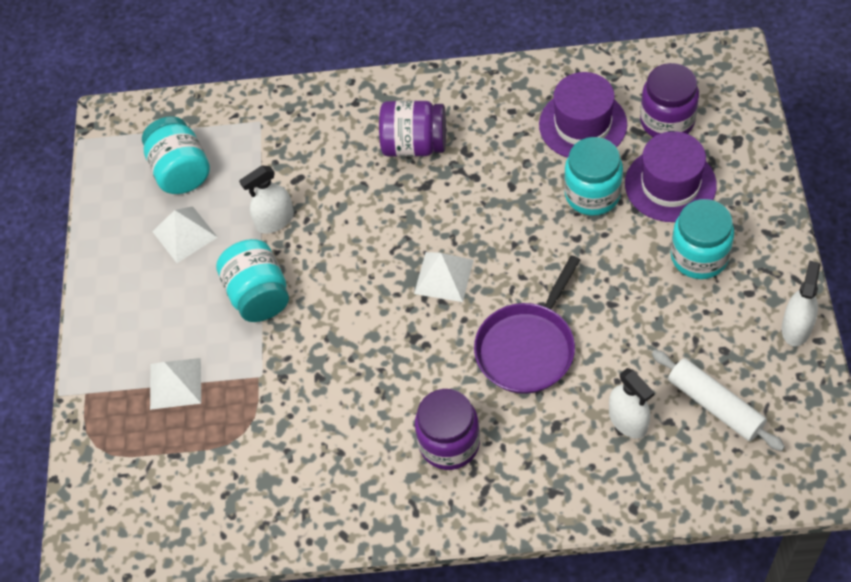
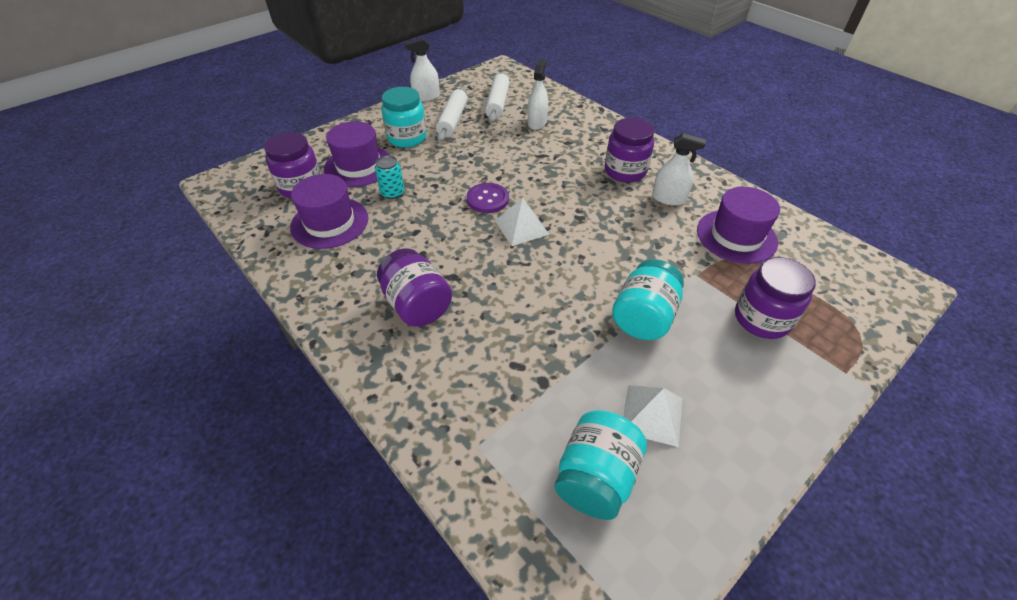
camera: 135 degrees left, 10 degrees down
(175, 383) = (761, 319): white pyramid -> purple jar
(266, 461) = (736, 236): none -> purple hat
(275, 221) = (572, 353): white spray bottle -> white spray bottle (668, 198)
(512, 273) = (487, 199): none -> purple button
(527, 348) = (533, 170): purple pan -> none
(592, 194) = (392, 193): turquoise jar -> turquoise can
(706, 326) = (452, 120): none -> white rolling pin

